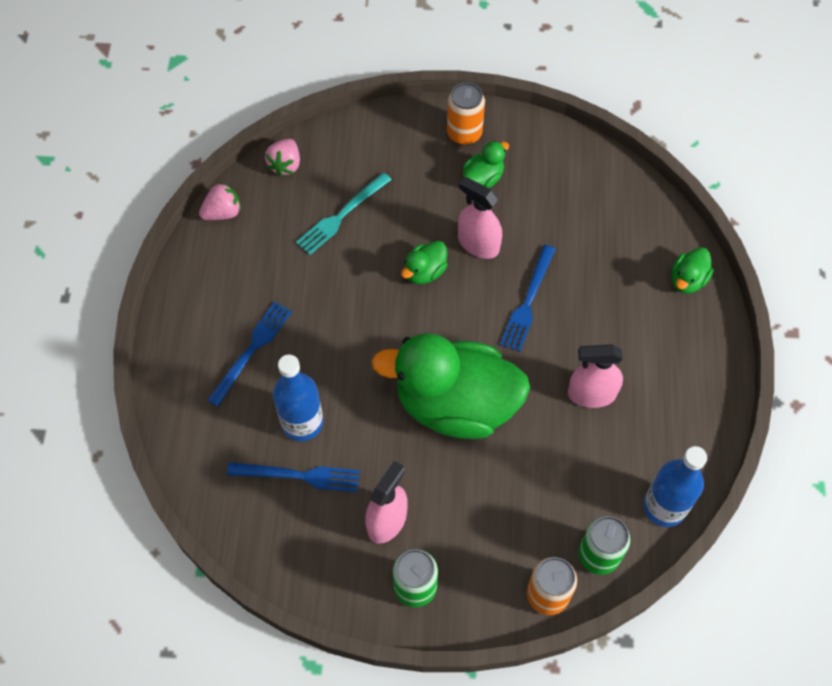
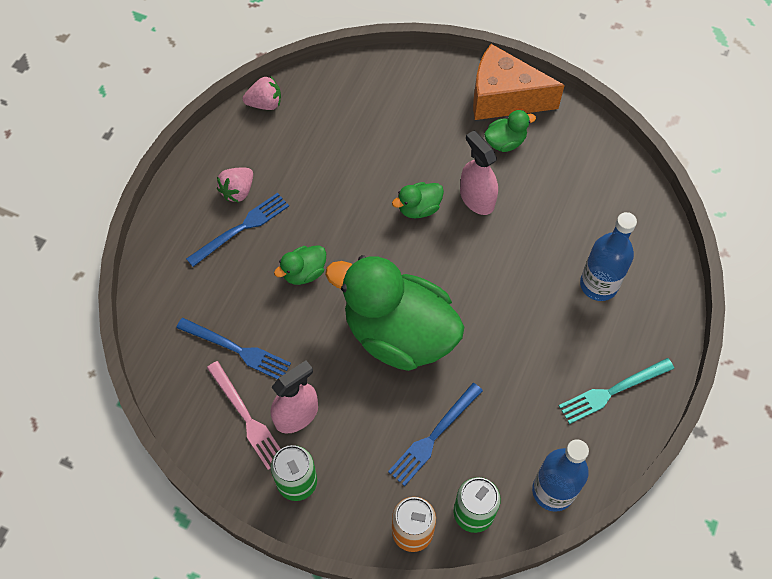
camera: 20 degrees right, 0 degrees up
(285, 165) = (335, 79): pink strawberry -> pink strawberry (238, 191)
(302, 423) = (258, 305): blue bottle -> blue bottle (598, 285)
(337, 541) = (246, 417): none -> pink fork
(342, 215) = (366, 137): turquoise fork -> turquoise fork (613, 391)
(464, 133) = (504, 98): orange can -> orange cheese
(528, 301) = (501, 263): blue fork -> blue fork (434, 436)
(591, 394) = (526, 365): pink spray bottle -> none
(687, 280) = (658, 292): green duck -> green duck (304, 272)

